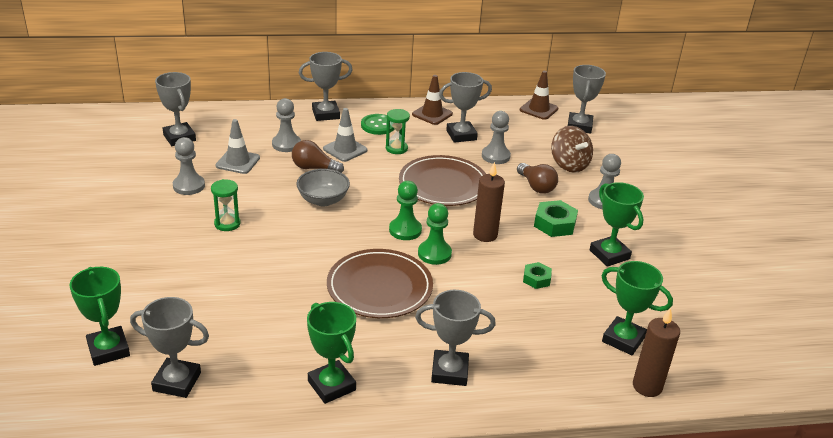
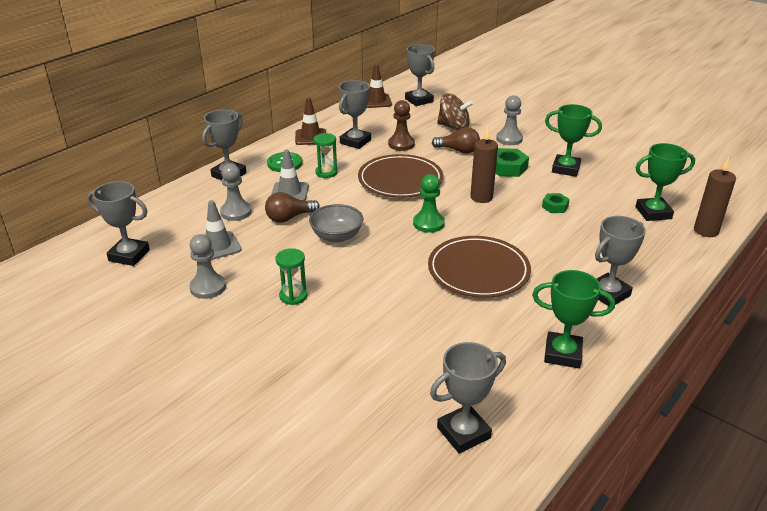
camera: 40 degrees left, 0 degrees up
(108, 350) = (370, 452): green trophy -> none
(434, 254) = (473, 227): green pawn -> none
(495, 156) = (401, 144): grey pawn -> brown pawn

